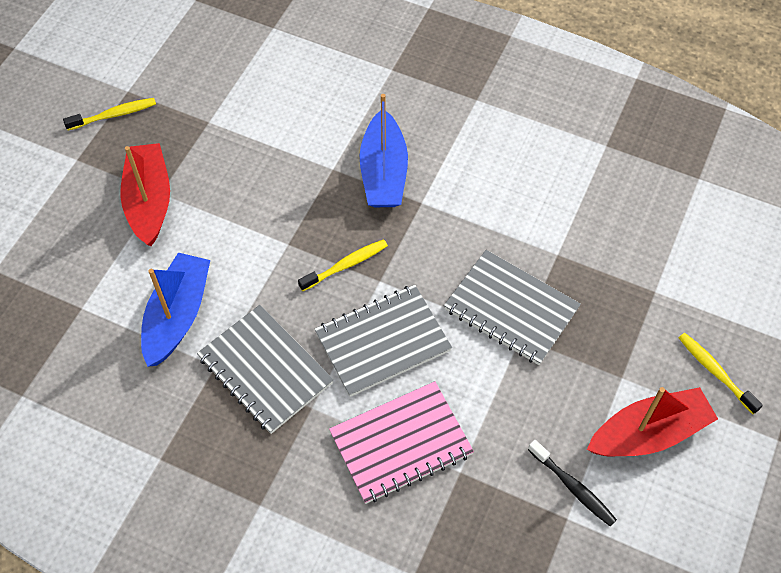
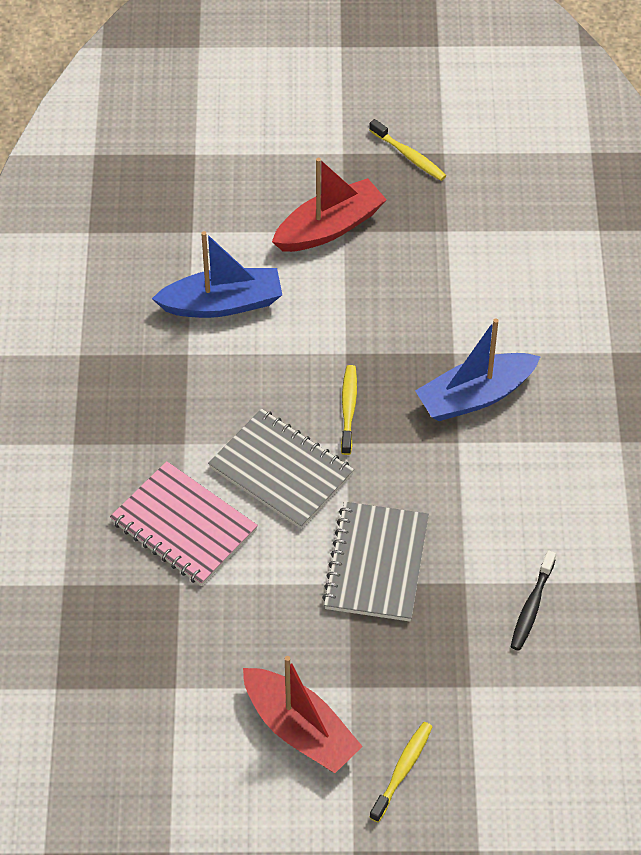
camera: 65 degrees right, 5 degrees down
(265, 370) = (203, 392): grey notebook -> none
(346, 265) = (348, 408): yellow toothbrush -> yellow toothbrush turned 120 degrees counterclockwise
(573, 487) = (209, 682): black toothbrush -> black toothbrush (531, 607)

